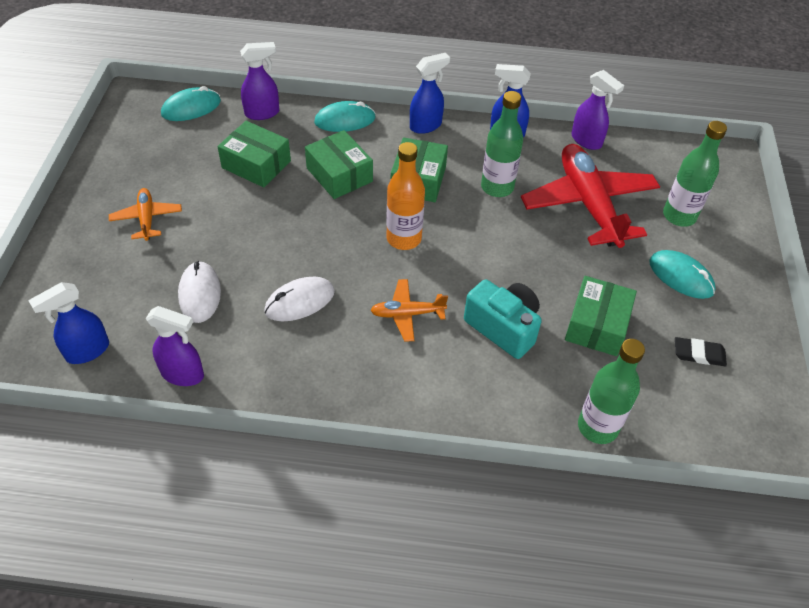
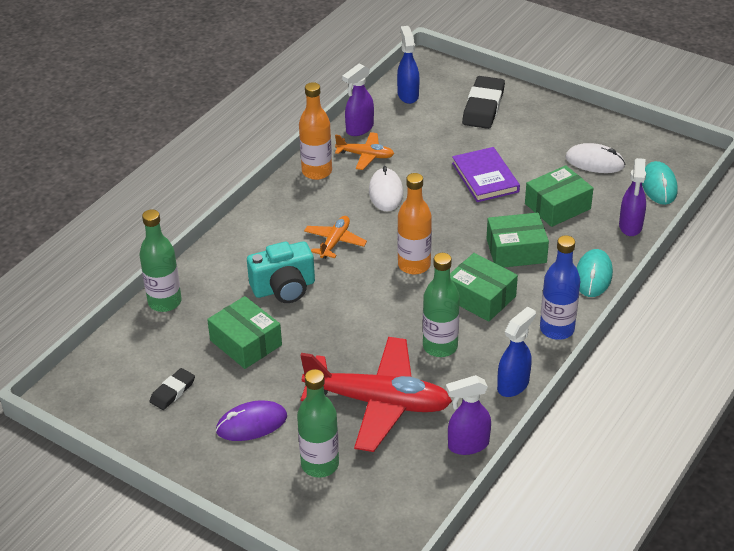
camera: 120 degrees right, 10 degrees down
(92, 269) = (483, 107): none -> black eraser
(147, 219) = (522, 138): orange plane -> orange plane (365, 155)
(200, 294) = (426, 148): white mouse -> white mouse (594, 162)
(233, 228) = (485, 177): none -> purple book
(292, 382) = (317, 172): none -> orange bottle
(426, 125) = (557, 329): blue spray bottle -> blue bottle
(681, 277) = (251, 424): turquoise mouse -> purple mouse

